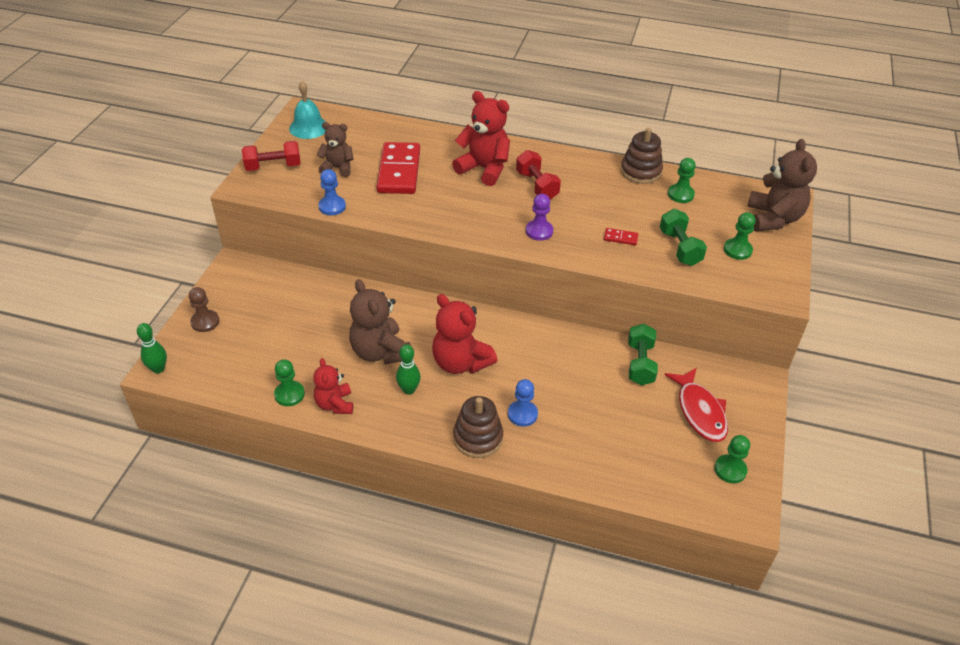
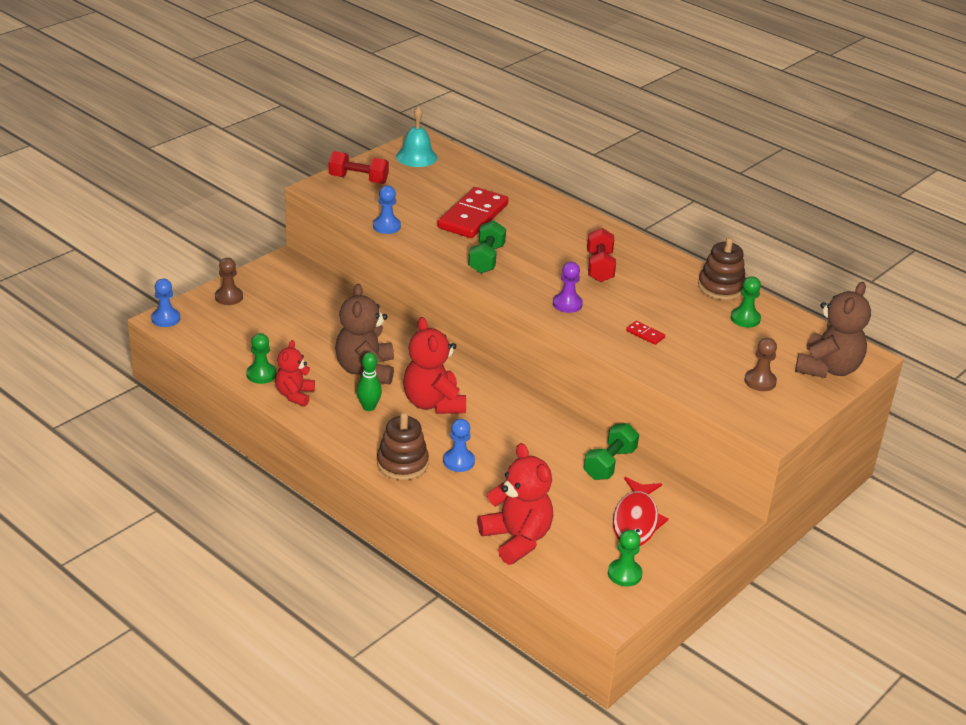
camera: 25 degrees right, 10 degrees down
(158, 369) = (166, 319): green bowling pin -> blue pawn
(338, 168) = (417, 197): brown teddy bear -> none
(484, 169) = (559, 238): red teddy bear -> red teddy bear (517, 539)
(680, 248) = (699, 361): green dumbbell -> green dumbbell (486, 259)
(737, 250) = (760, 381): green pawn -> brown pawn

